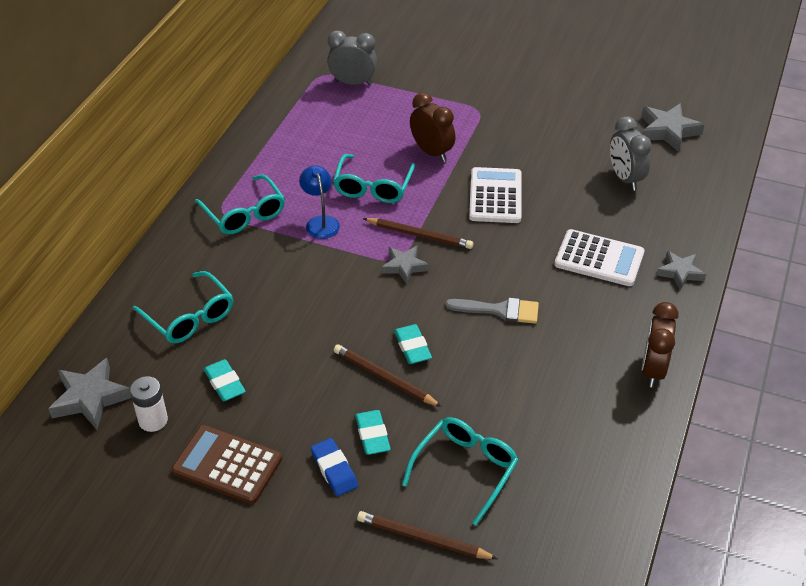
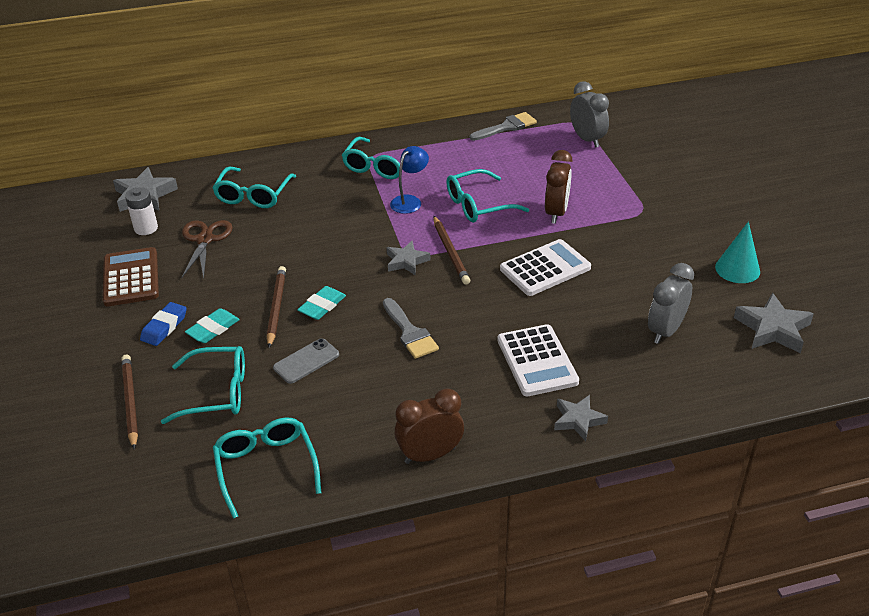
camera: 55 degrees right, 5 degrees down
(224, 383) = (205, 240): turquoise eraser -> brown scissors
(280, 113) = (506, 127): none -> grey brush
(477, 391) = (306, 361): none -> grey phone
(589, 476) = (266, 467): none -> turquoise glasses
(592, 108) = (737, 269): none -> turquoise cone

